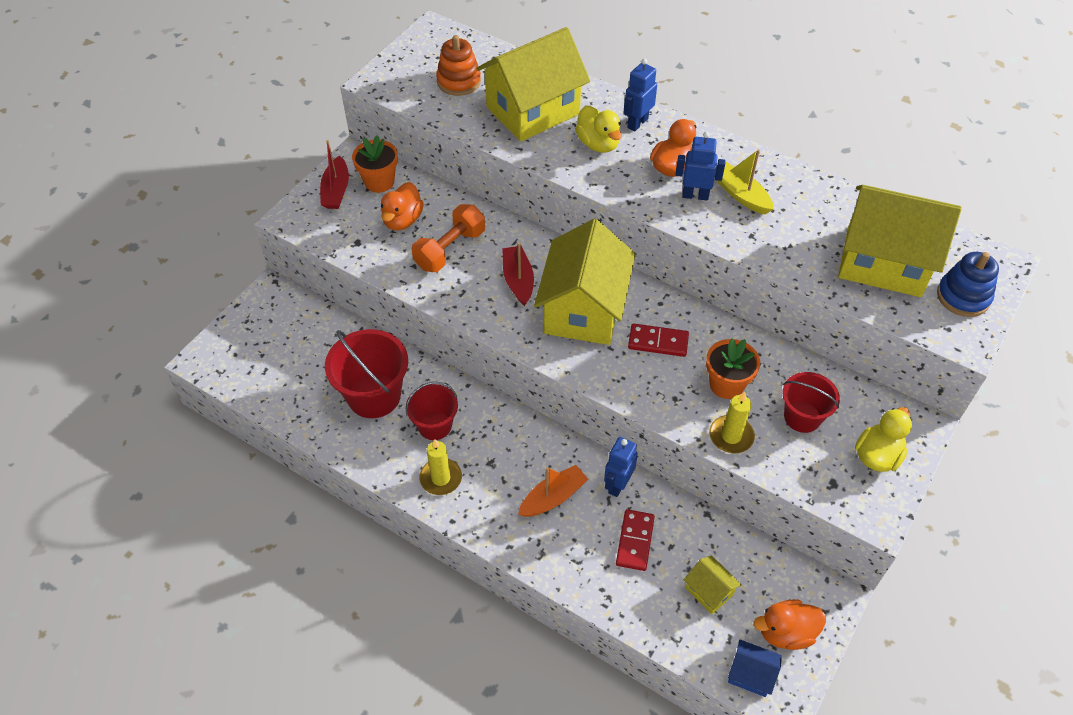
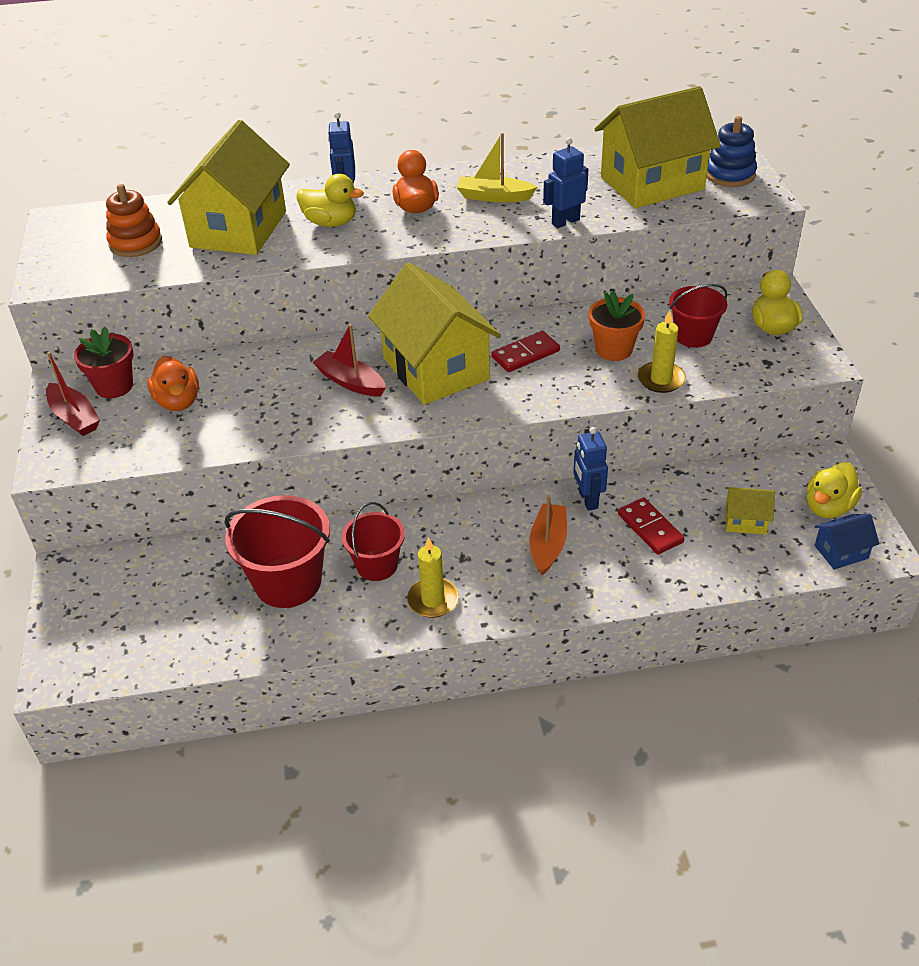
camera: 40 degrees left, 10 degrees down
(379, 182) = (114, 386): orange flower pot -> red flower pot
(450, 249) = (256, 396): orange dumbbell -> none
(695, 195) = (459, 215): blue robot -> blue robot (565, 221)
(785, 632) = (828, 507): orange duck -> yellow duck

